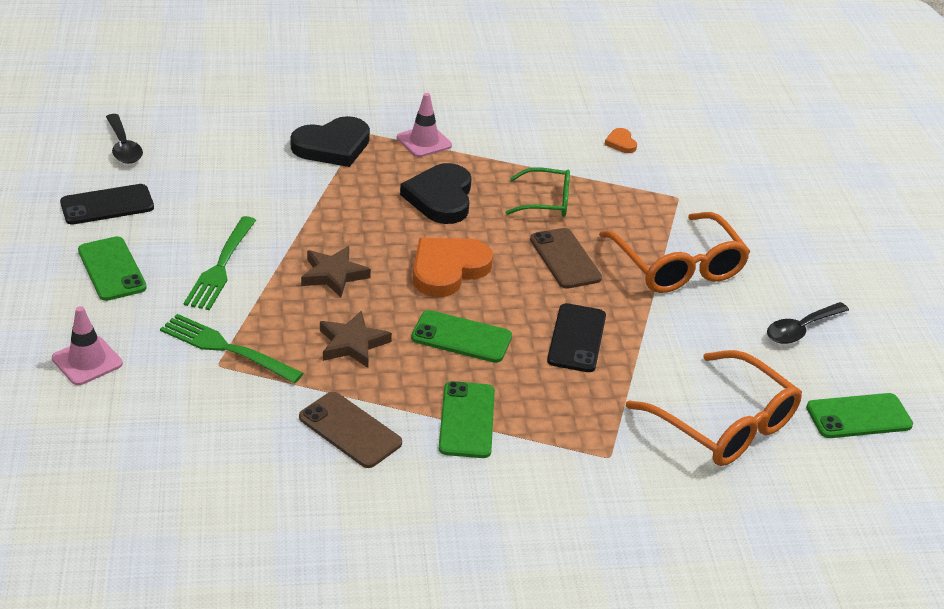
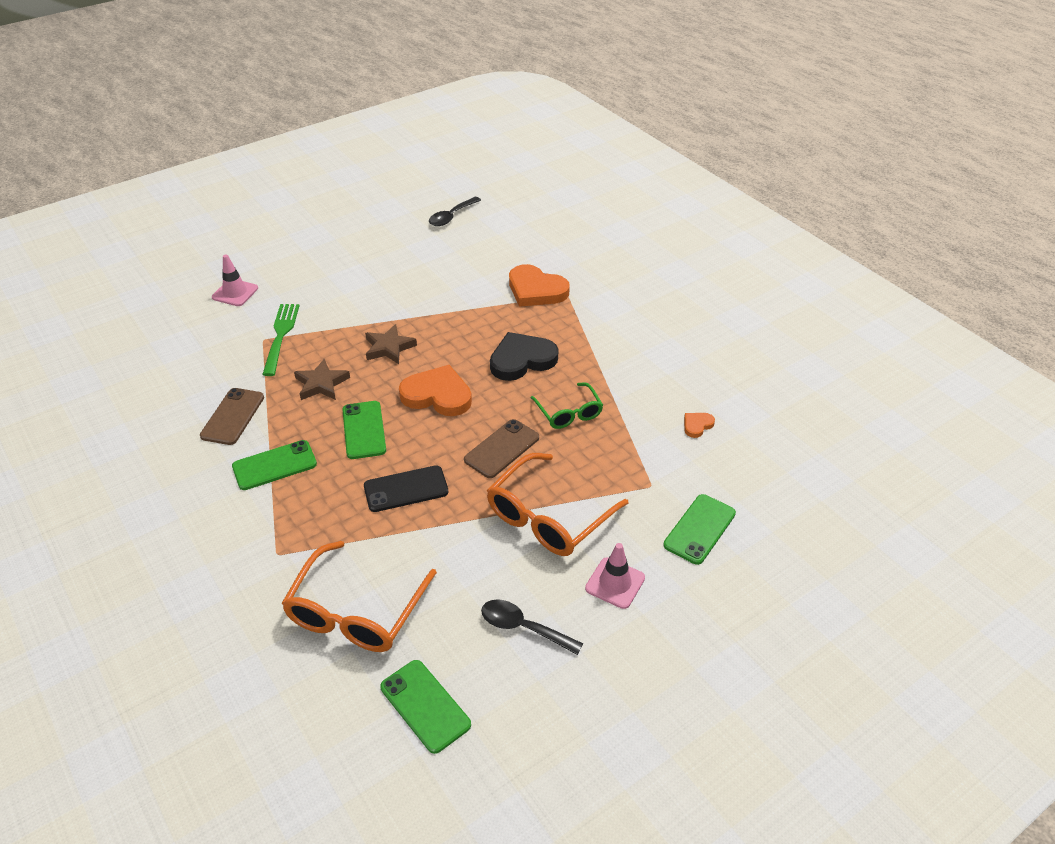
camera: 65 degrees right, 5 degrees up
(107, 205) = (386, 237): black phone -> none
(112, 269) = (325, 265): green phone -> green phone (700, 529)
(221, 267) = (360, 301): green fork -> none
(332, 146) = (536, 290): black heart -> orange heart
(424, 142) = (585, 326): pink traffic cone -> pink traffic cone (615, 583)

